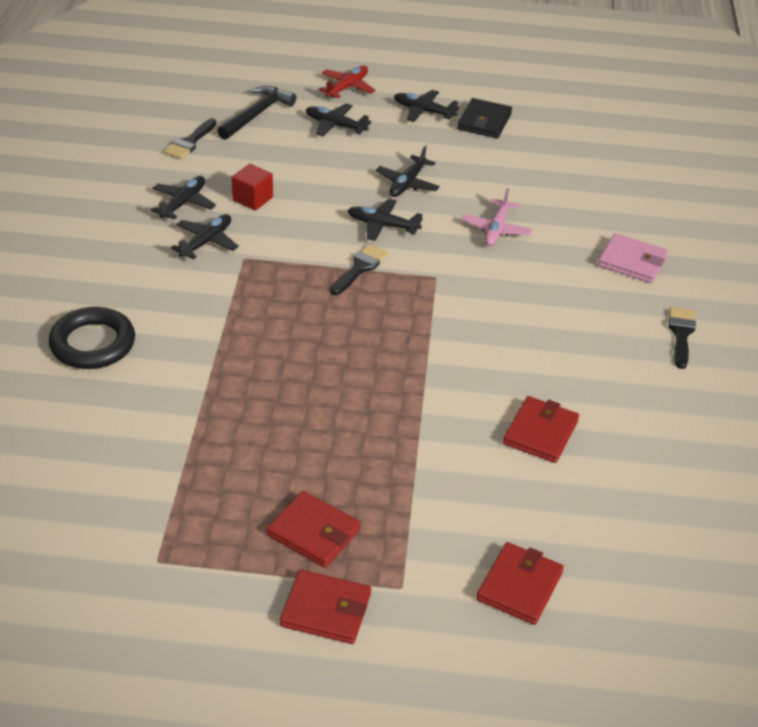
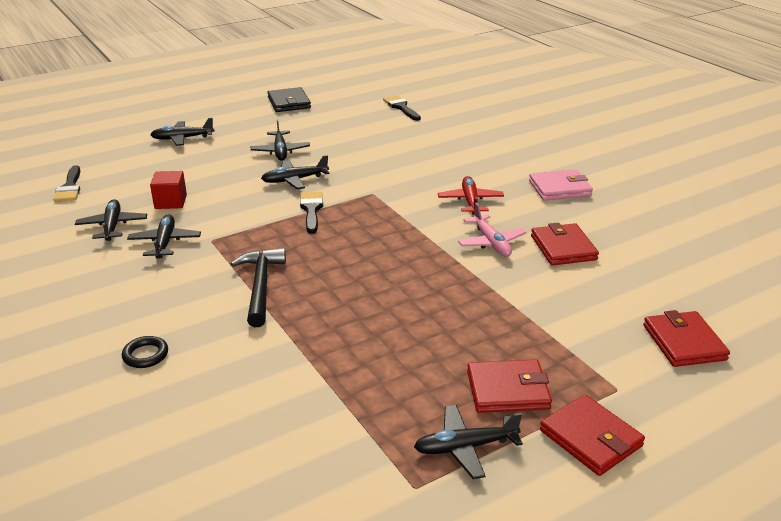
camera: 35 degrees left, 10 degrees down
(93, 344) = (145, 355): black ring -> black ring, size x0.49
(257, 114) = (109, 152): black hammer -> black hammer (261, 286)
(326, 610) = (591, 438): red wallet -> red wallet turned 75 degrees clockwise
(347, 87) = (163, 116): red plane -> red plane (470, 201)
(424, 111) = (239, 111): black plane -> black plane (465, 447)
(496, 229) = (376, 153): pink plane -> pink plane (491, 242)
(632, 262) = (482, 138): pink wallet -> pink wallet (559, 188)
(681, 334) = (562, 161): black brush -> black brush (401, 107)

